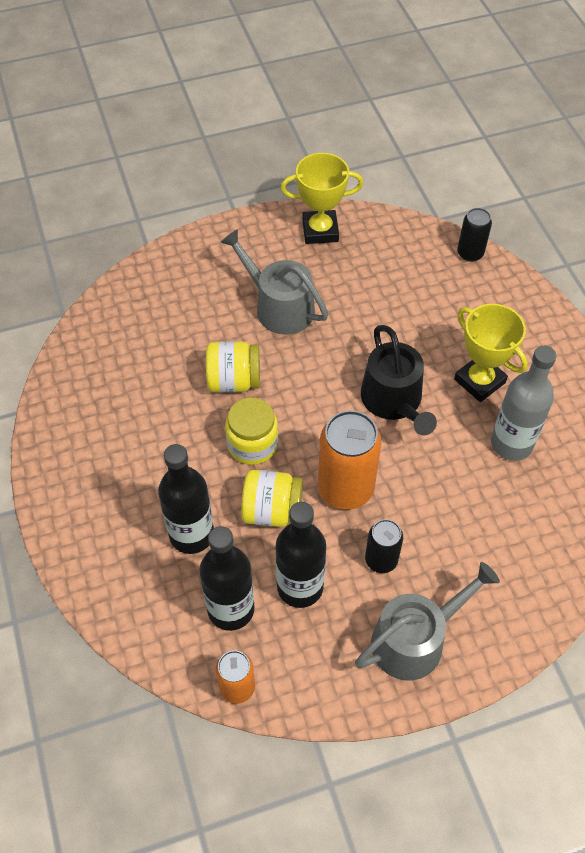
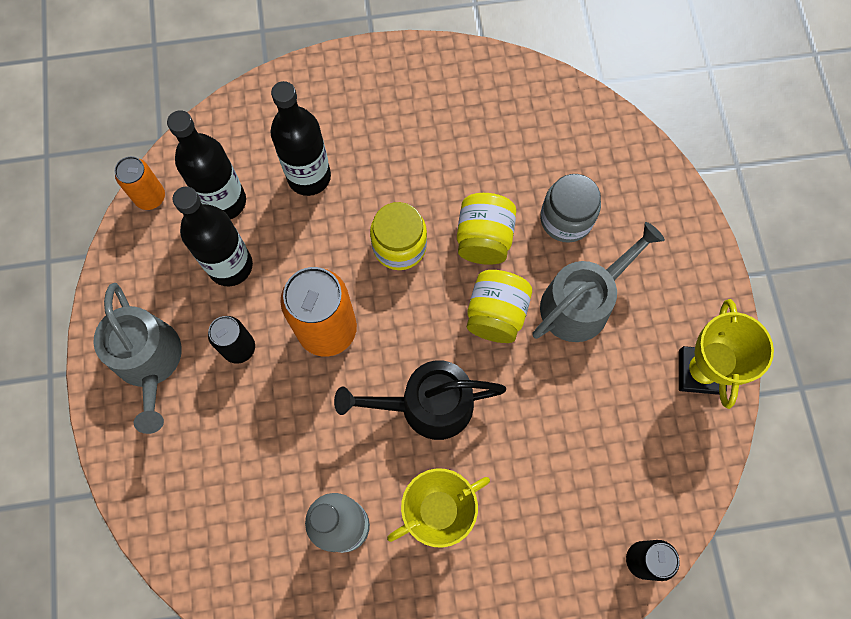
camera: 100 degrees right, 15 degrees up
(205, 324) = (566, 219): none -> grey jar
(272, 511) = (318, 253): yellow jar -> yellow jar (496, 314)

